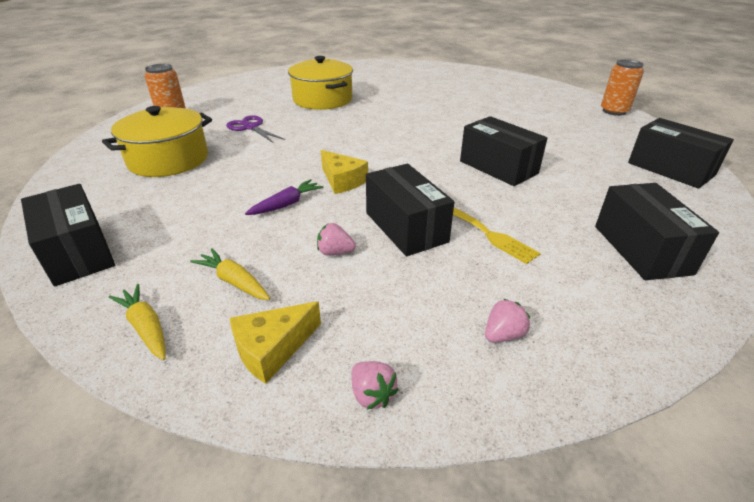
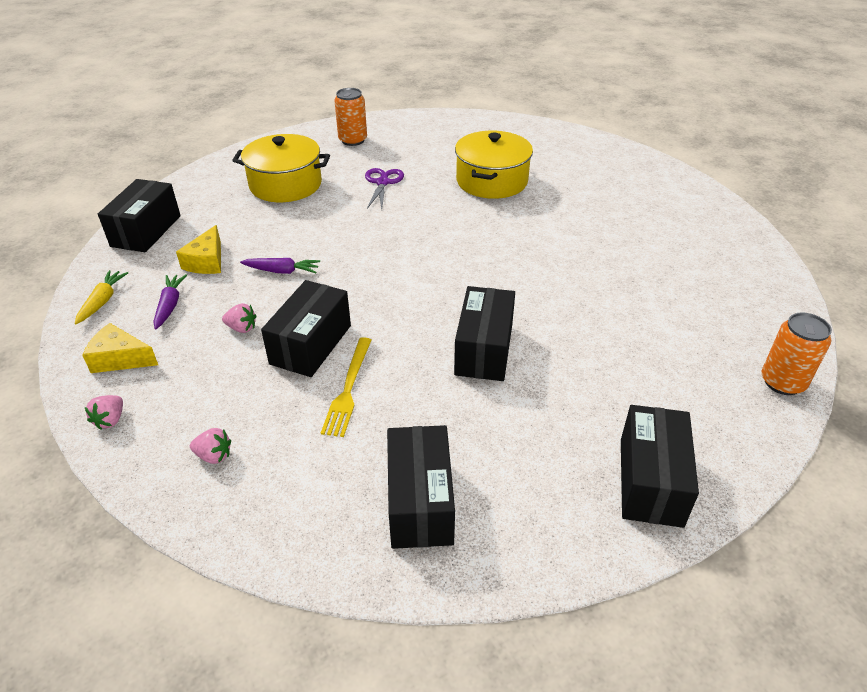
camera: 50 degrees right, 5 degrees up
(234, 281) = (170, 305): yellow carrot -> purple carrot
(335, 252) = (242, 328): pink strawberry -> pink strawberry turned 135 degrees clockwise
(342, 181) = (347, 276): yellow cheese -> yellow cheese (207, 261)
(641, 249) = (420, 502): black box -> black box turned 45 degrees counterclockwise

